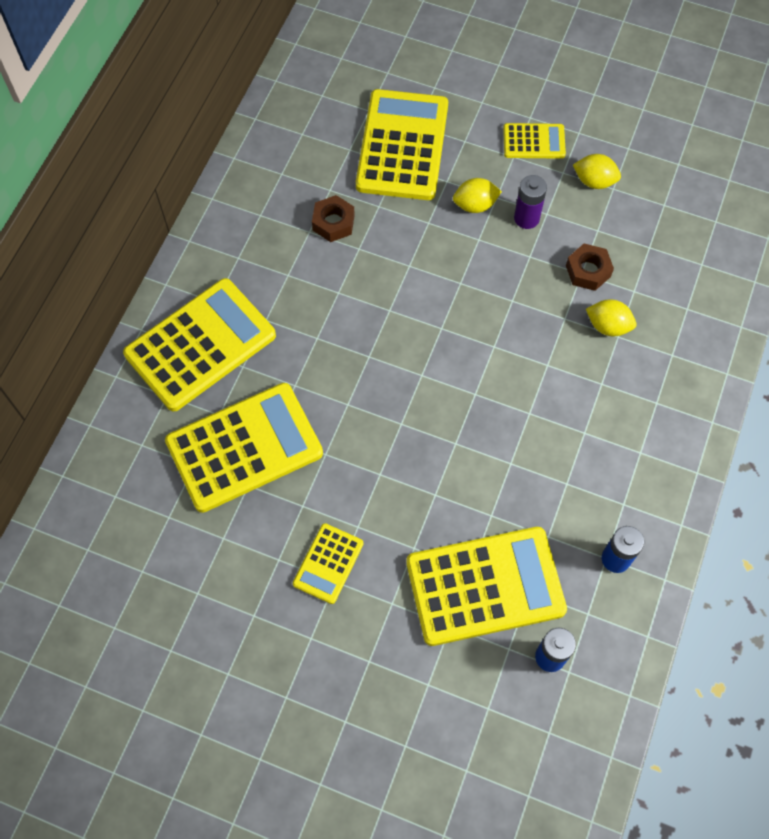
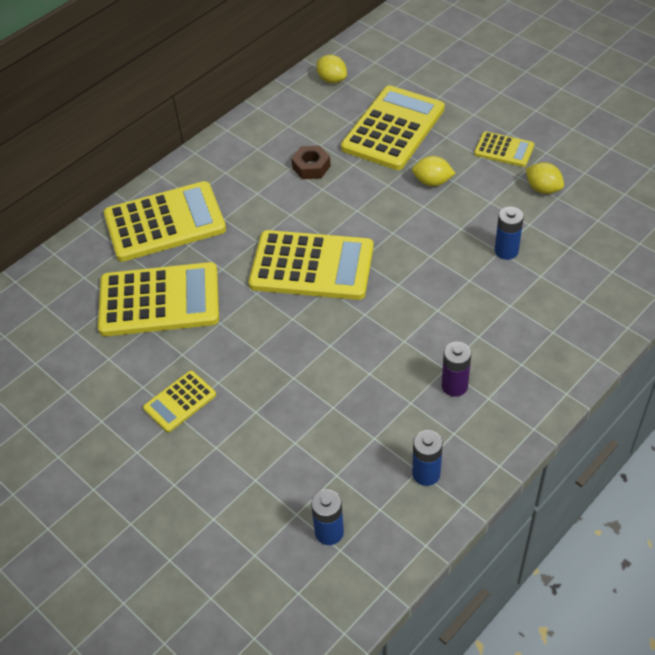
camera: 25 degrees right, 15 degrees down
(485, 586) = (300, 459): yellow calculator -> yellow calculator (312, 266)
(526, 218) = (471, 201): purple battery -> purple battery (454, 386)
(588, 271) = (506, 251): brown nut -> blue battery
(608, 326) = (504, 295): yellow lemon -> yellow lemon (332, 80)

